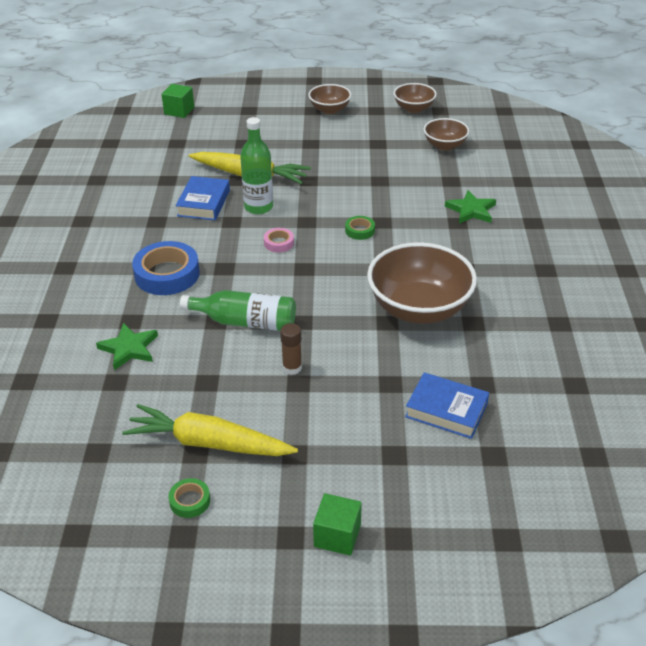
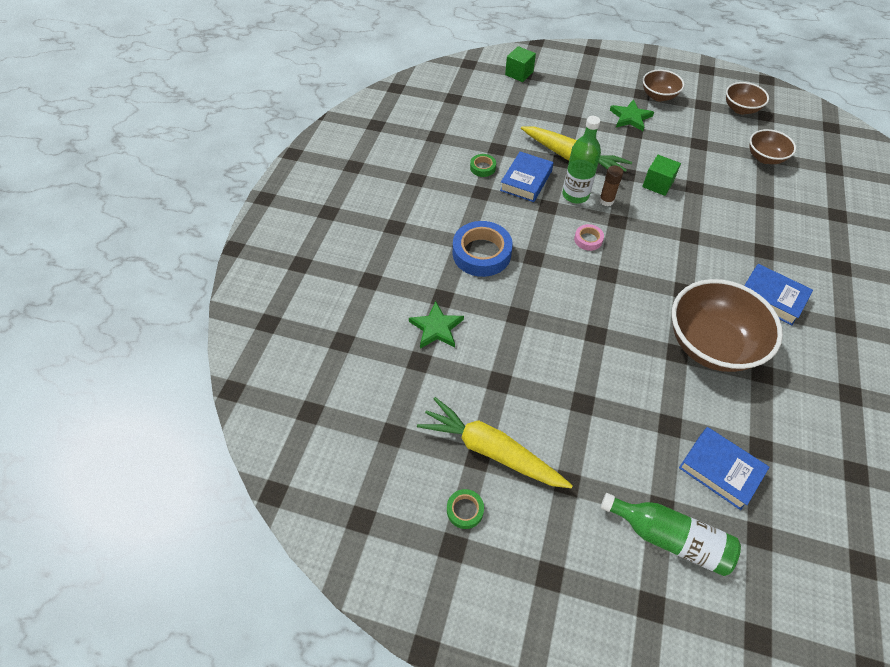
camera: 15 degrees right, 15 degrees up
(245, 322) = (544, 322): green bottle -> green bottle (669, 537)
(292, 368) = (579, 384): brown glue stick -> brown glue stick (606, 200)
(337, 536) = (593, 587): green cube -> green cube (657, 184)
(360, 230) = (667, 241): green tape -> green tape (482, 168)
(471, 210) = (780, 239): green star -> green star (630, 117)
(471, 259) = (771, 298): none -> blue book

